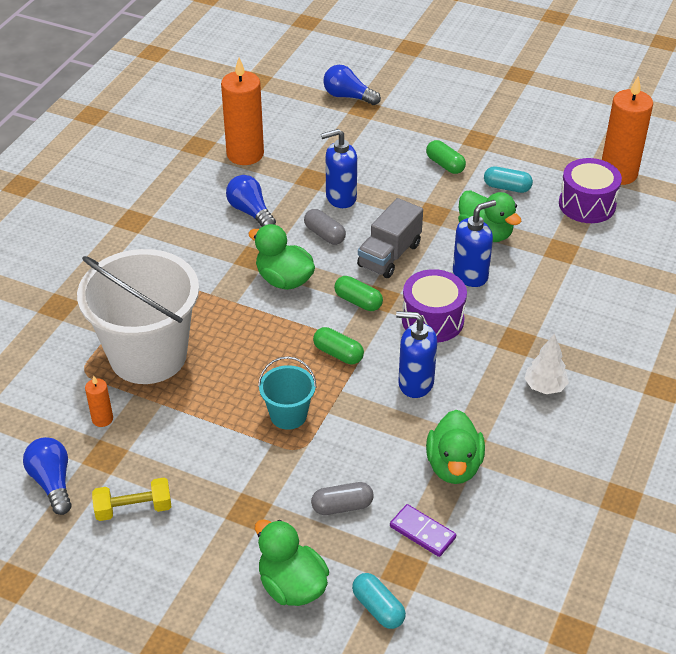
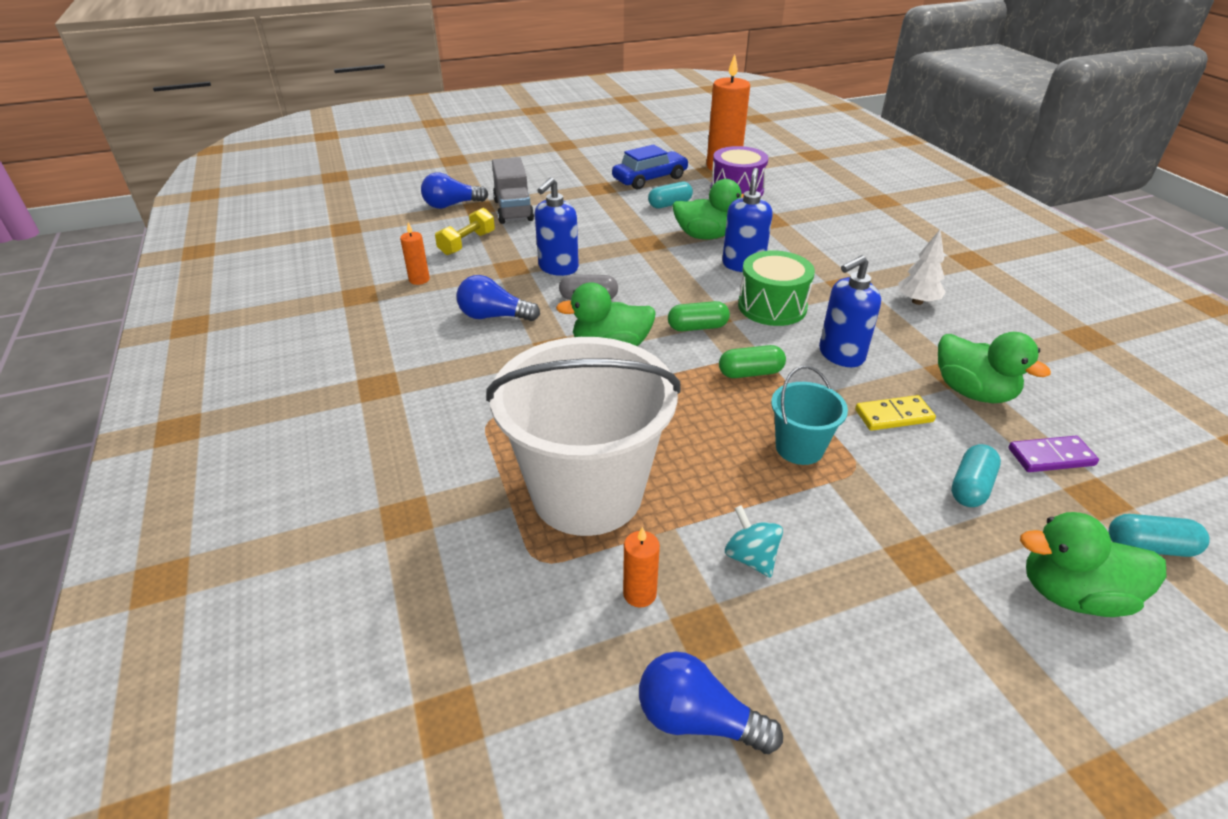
camera: 45 degrees left, 5 degrees down
(133, 509) = (827, 661): yellow dumbbell -> yellow dumbbell (467, 243)
(173, 444) = (751, 557): none -> turquoise spinning top
(245, 154) = (419, 279): orange candle -> orange candle, size x0.46
(342, 506) = (970, 487): grey capsule -> turquoise capsule
(375, 440) = (893, 416): none -> yellow domino
(389, 255) = (664, 284): grey truck -> grey truck (513, 210)
(432, 320) = (772, 306): purple drum -> green drum
(445, 165) = (603, 211): green capsule -> none
(533, 152) = (650, 179): none -> blue car

